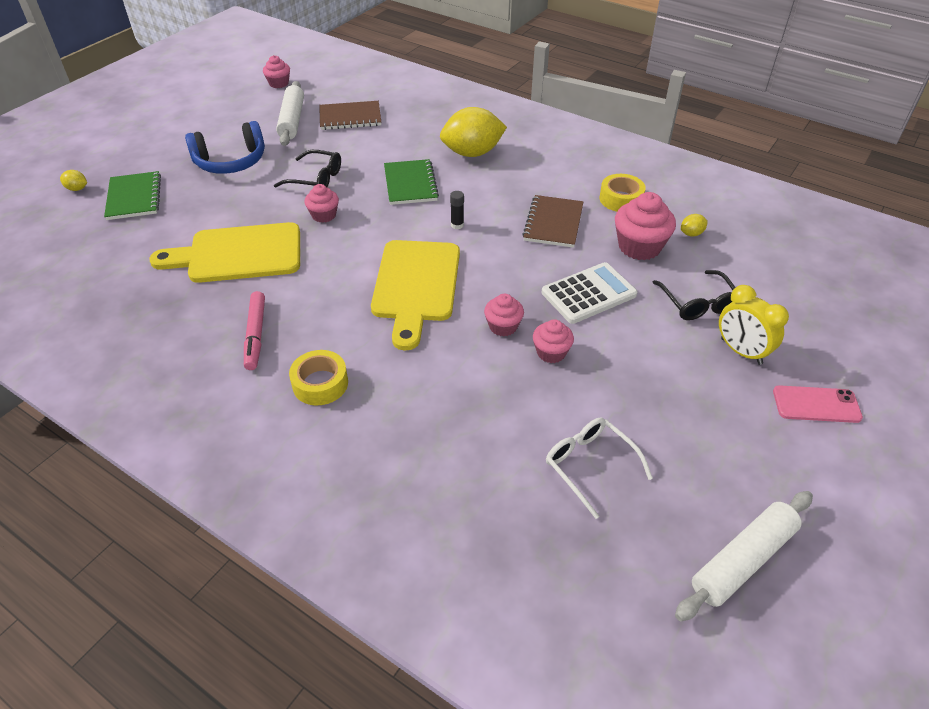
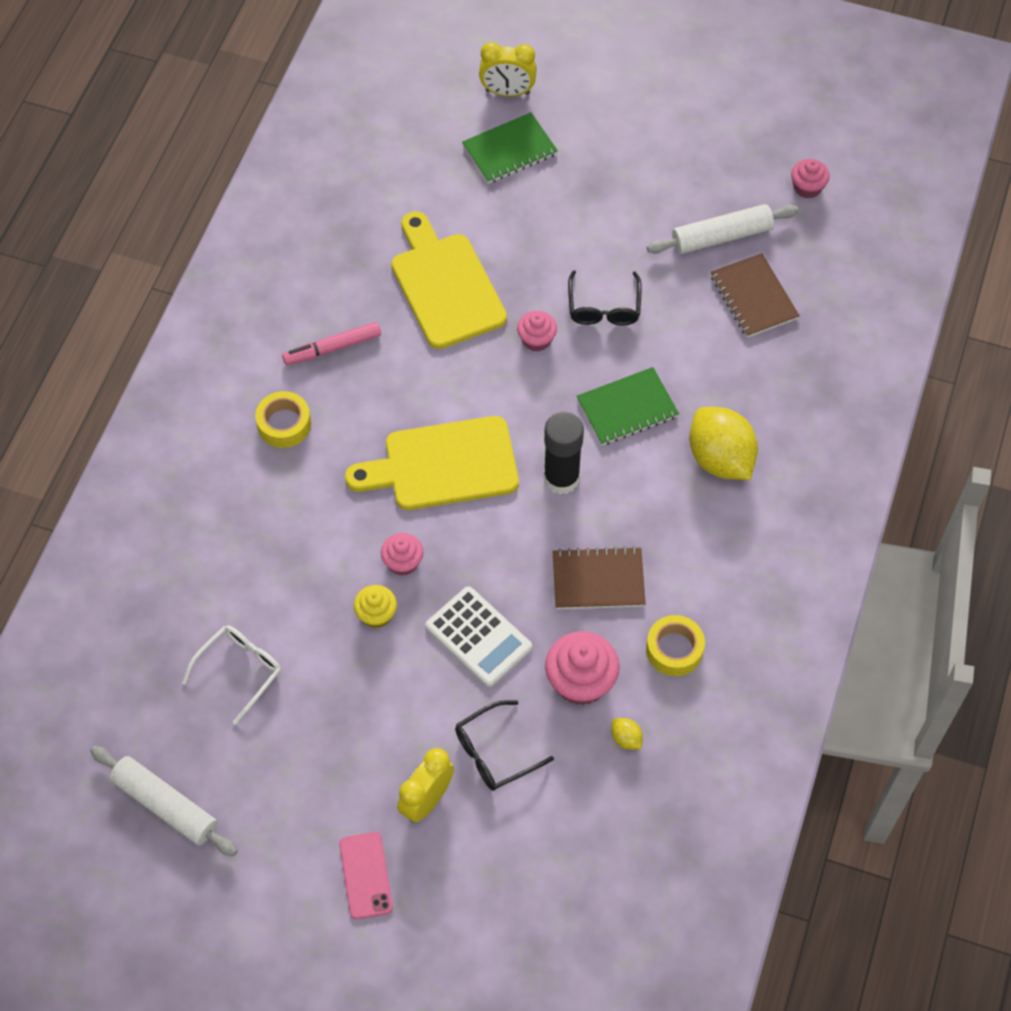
camera: 75 degrees right, 15 degrees up
(77, 189) = (507, 92): yellow lemon -> yellow clock
(231, 162) = (608, 210): blue headphones -> none
(457, 225) = (561, 478): black glue stick -> black glue stick, size x2.26
(551, 352) = (376, 614): pink cupcake -> yellow cupcake

